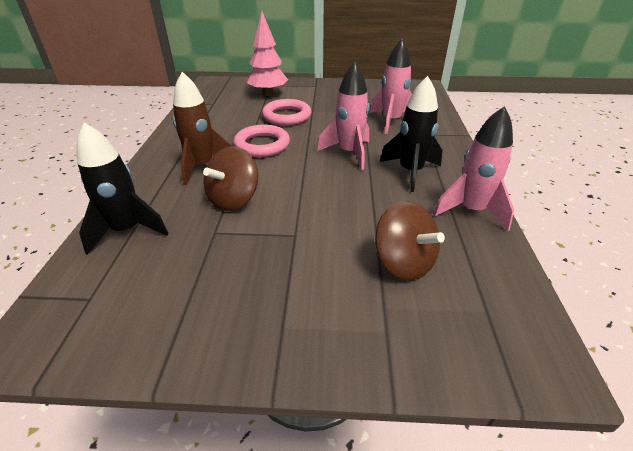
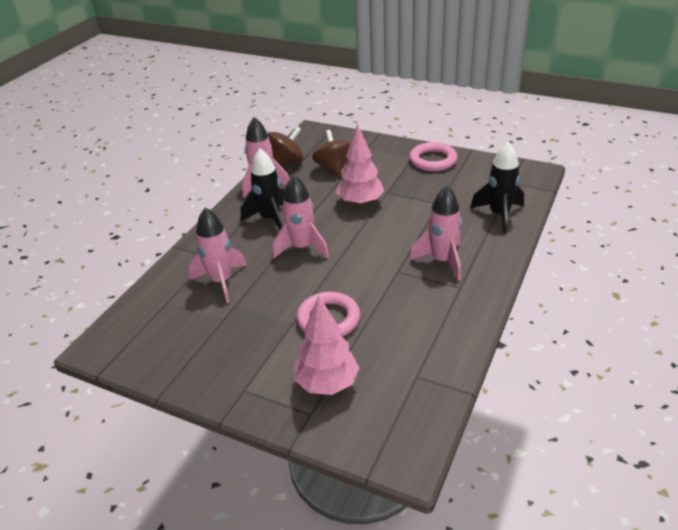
camera: 155 degrees left, 0 degrees up
(202, 166) = (442, 261): brown rocket -> pink rocket
(234, 199) = (420, 223): brown spinning top -> brown spinning top (287, 162)
(262, 145) = (377, 276): pink ring -> pink ring (433, 160)
(322, 211) = (360, 202): none -> pink tree

